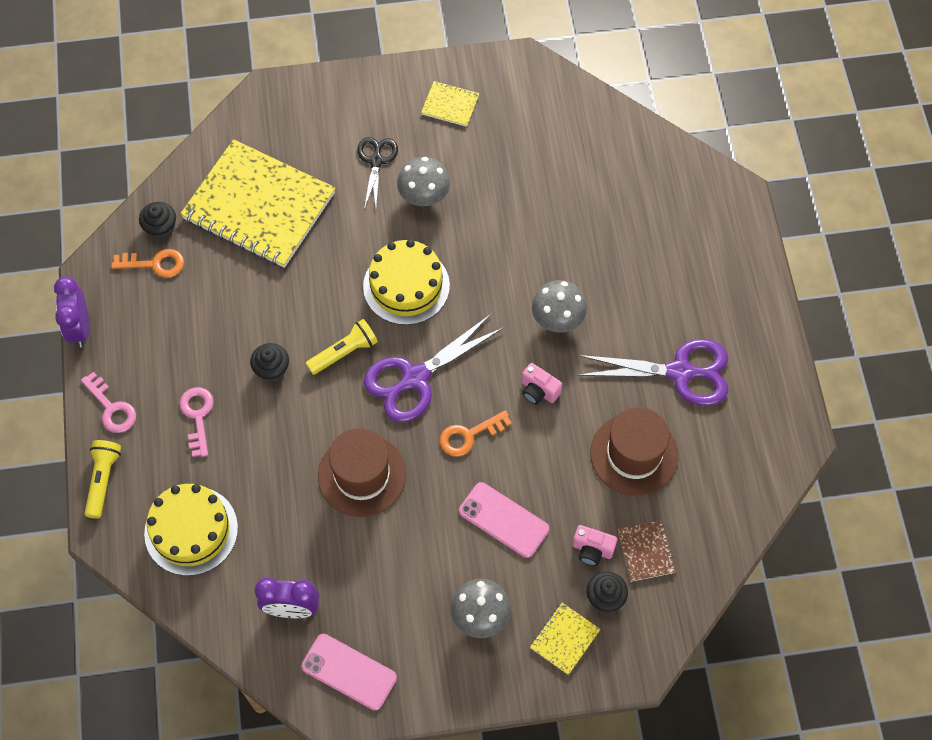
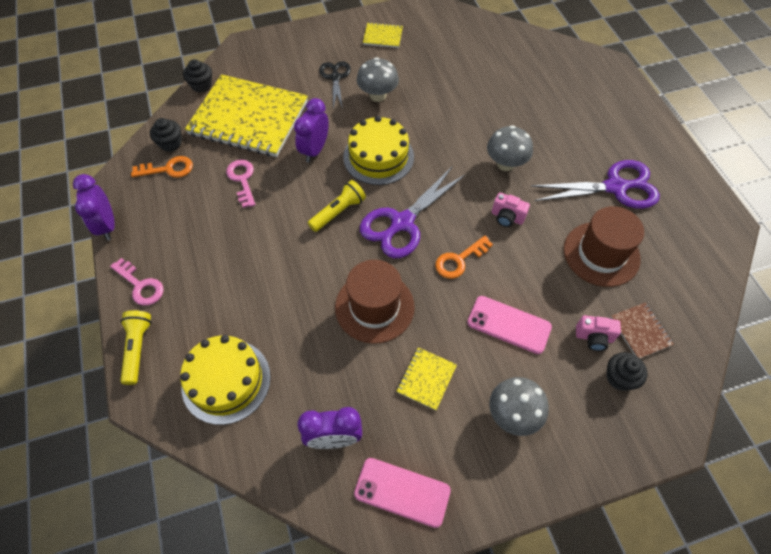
camera: 10 degrees left, 5 degrees down
(197, 416) = (219, 280): pink key -> pink key (242, 180)
(272, 369) = (279, 234): black cupcake -> black cupcake (201, 85)
(331, 264) = (314, 150): none -> purple clock
(564, 639) = (596, 422): yellow notebook -> yellow notebook (426, 379)

